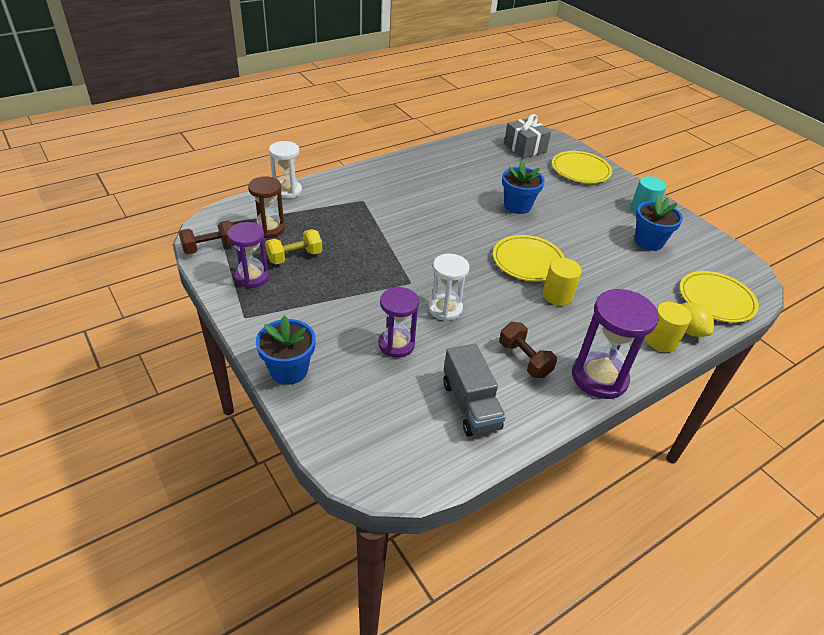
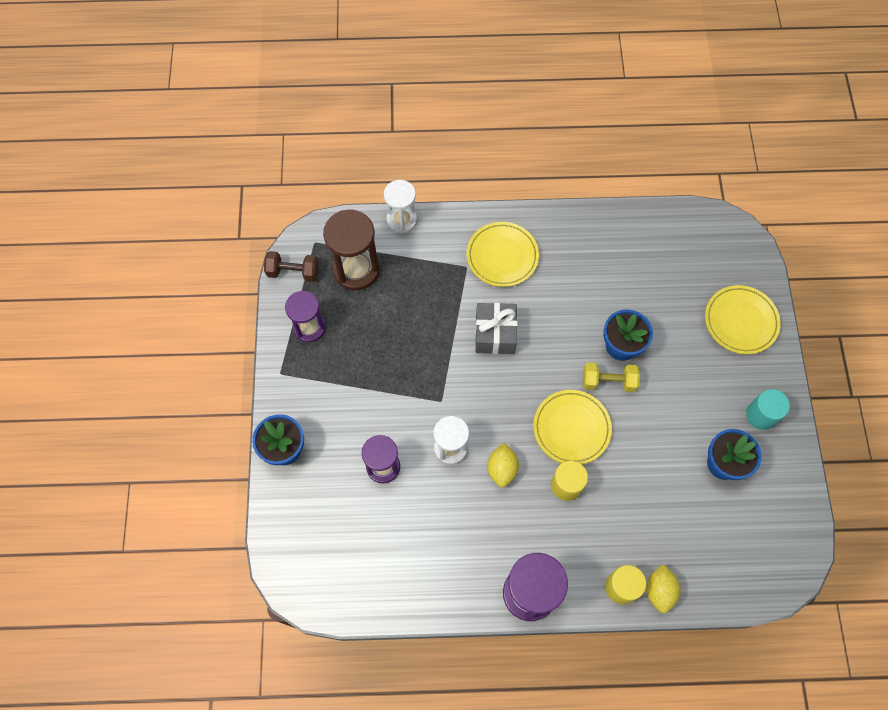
camera: 35 degrees right, 25 degrees up
(269, 229) = (356, 269): brown hourglass -> brown hourglass, size x1.50
(294, 257) = (358, 318): yellow dumbbell -> yellow dumbbell (608, 381)
(470, 405) = (401, 560): grey truck -> none
(499, 305) = (502, 469): none -> yellow lemon
(524, 359) = (479, 540): brown dumbbell -> none
(525, 147) = (704, 254): grey gift -> grey gift (495, 334)
(716, 300) = (724, 572): yellow plate -> yellow plate (502, 256)

